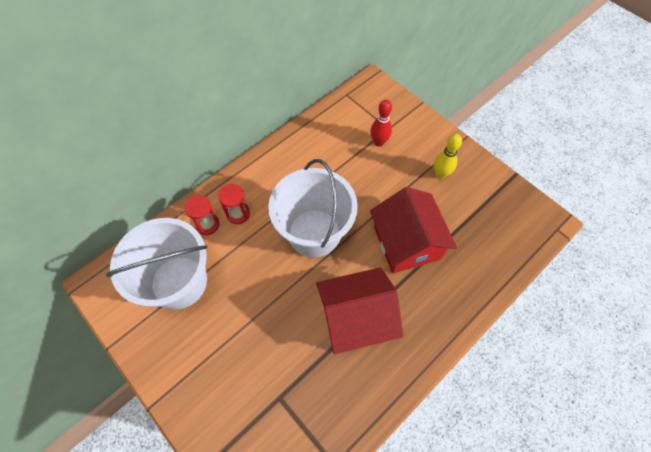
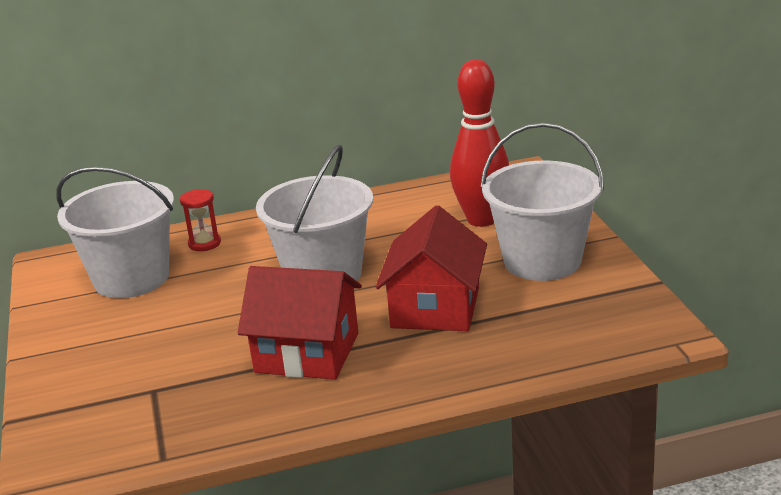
camera: 30 degrees right, 35 degrees down
(238, 214) = (247, 242): red hourglass -> none
(379, 142) = (481, 219): red bowling pin -> red bowling pin, size x1.90
(440, 174) = (542, 261): yellow bowling pin -> white bucket

